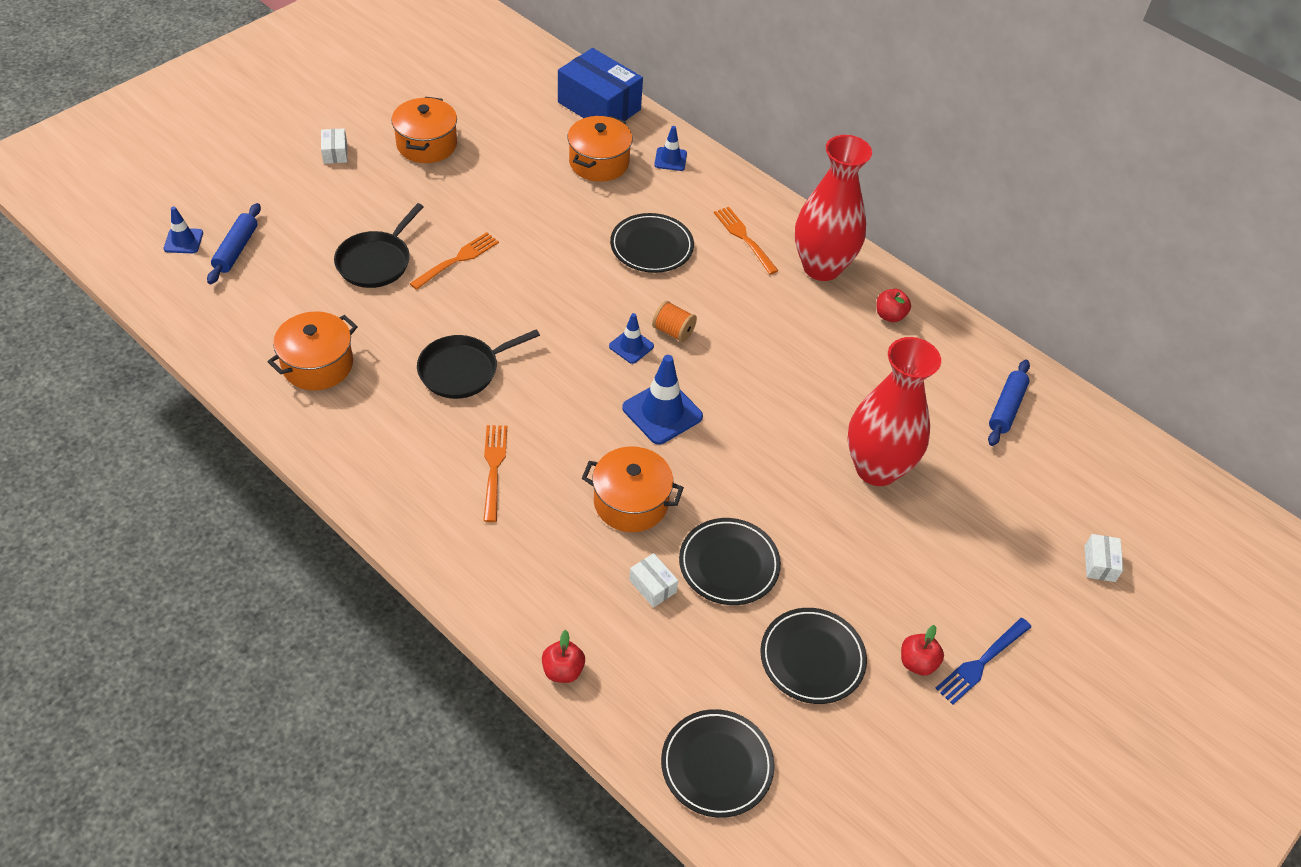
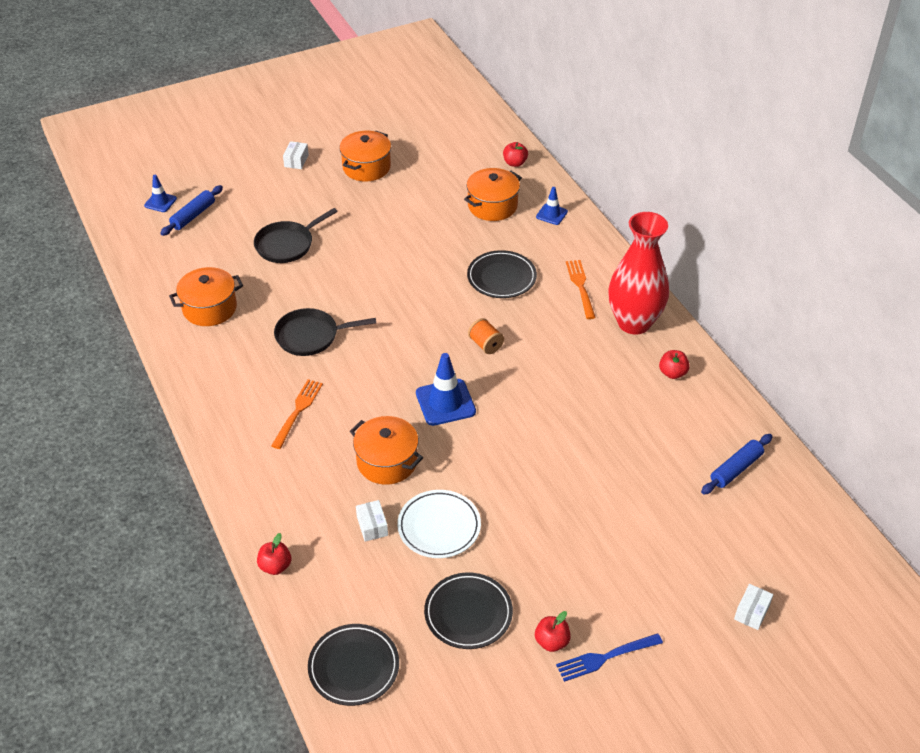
camera: 25 degrees right, 5 degrees down
(457, 260) = (347, 256): orange fork -> none
(599, 106) = (515, 163): blue box -> red apple
(631, 346) = (446, 348): blue traffic cone -> none
(729, 564) = (439, 526): black plate -> white plate
(876, 468) = (597, 487): red vase -> none

